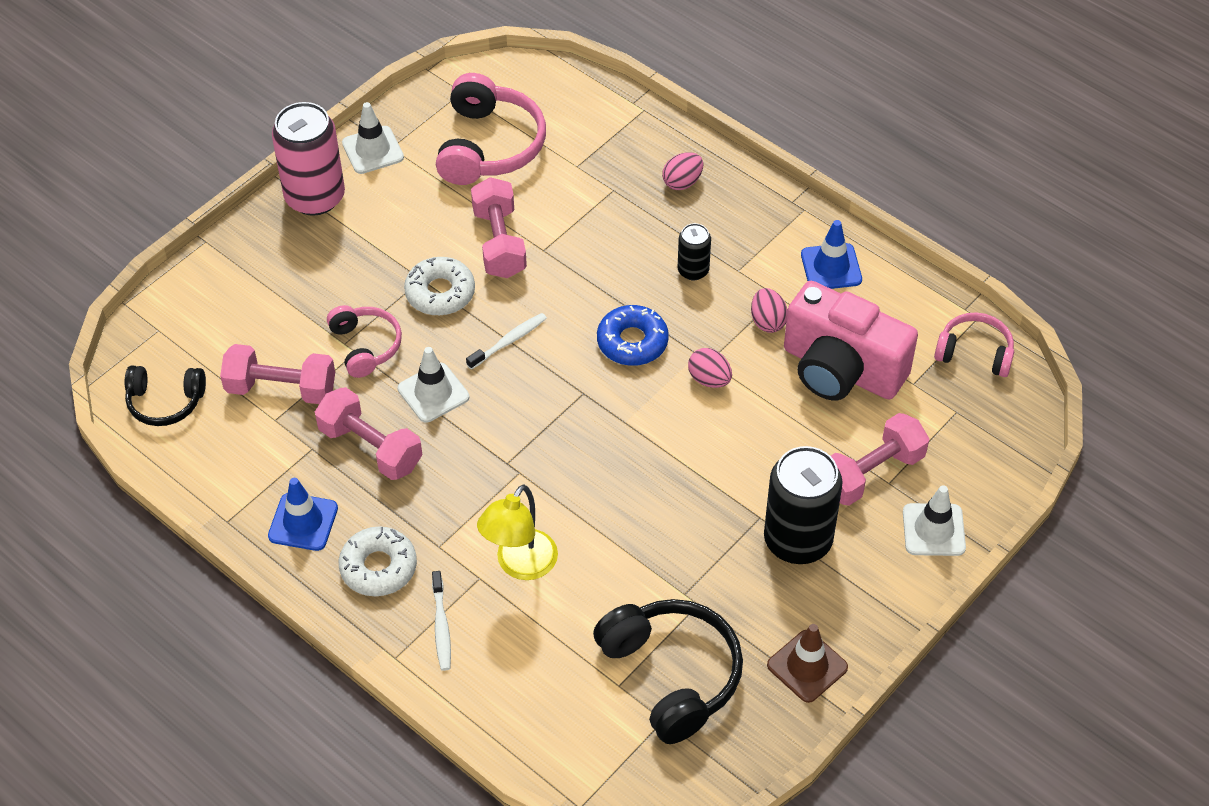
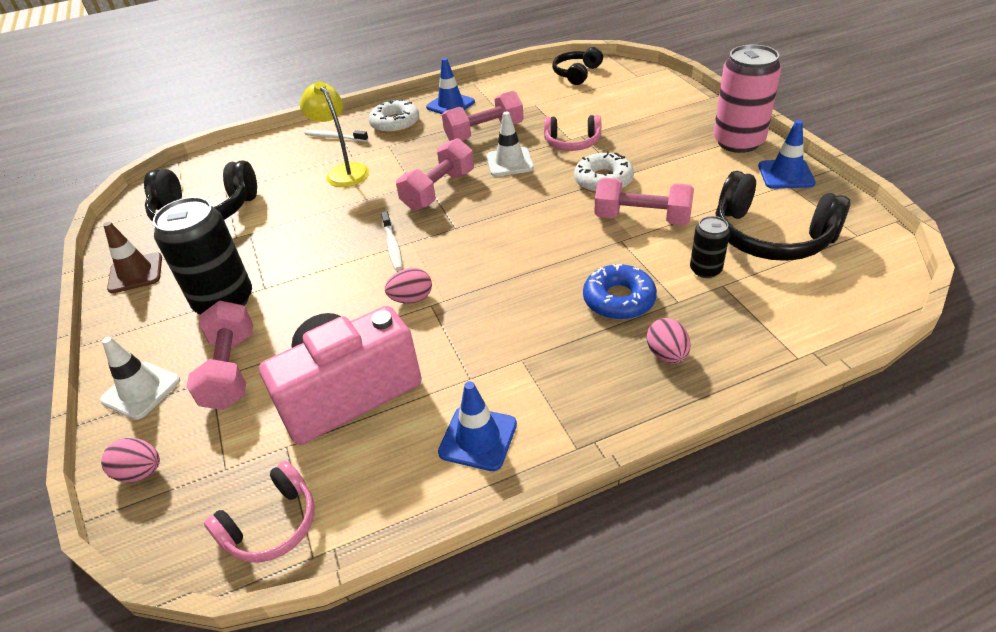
camera: 120 degrees right, 10 degrees down
(281, 389) = (558, 109): pink dumbbell -> pink dumbbell (439, 190)
(373, 150) = (785, 174): white traffic cone -> blue traffic cone
(489, 146) = (771, 236): pink headphones -> black headphones
(509, 341) = (532, 203): white toothbrush -> white toothbrush (392, 246)
(632, 342) = (485, 265): blue donut -> blue donut (619, 300)
(693, 270) = (540, 326): black can -> black can (705, 270)
(767, 321) = (444, 359): pink egg -> pink egg (140, 472)

